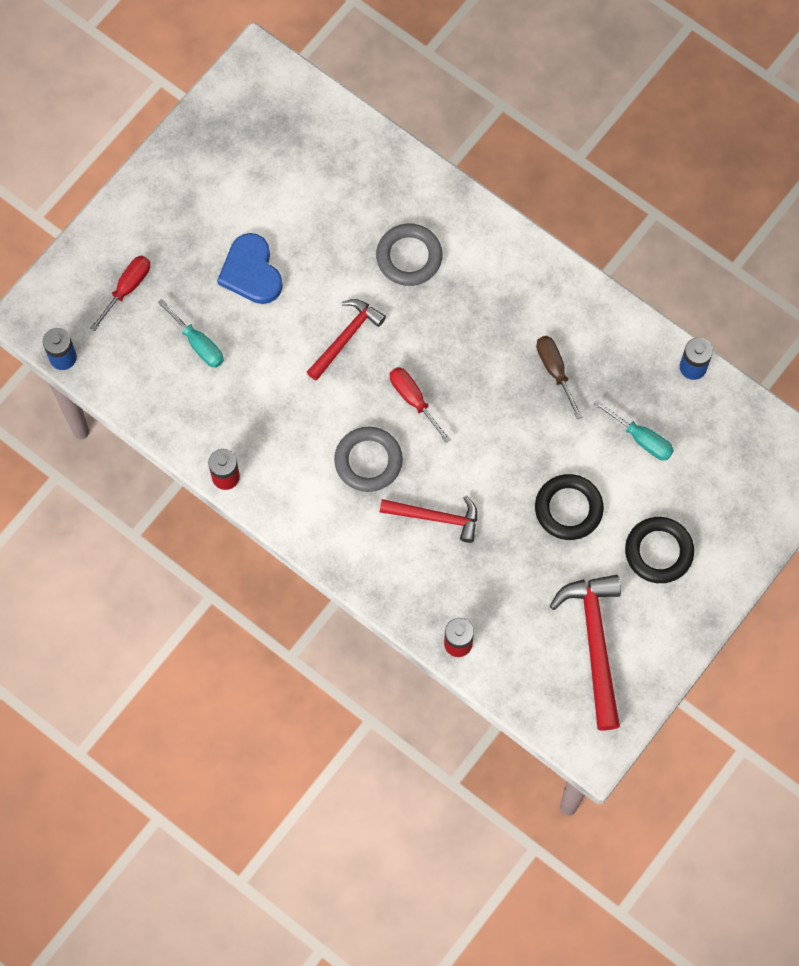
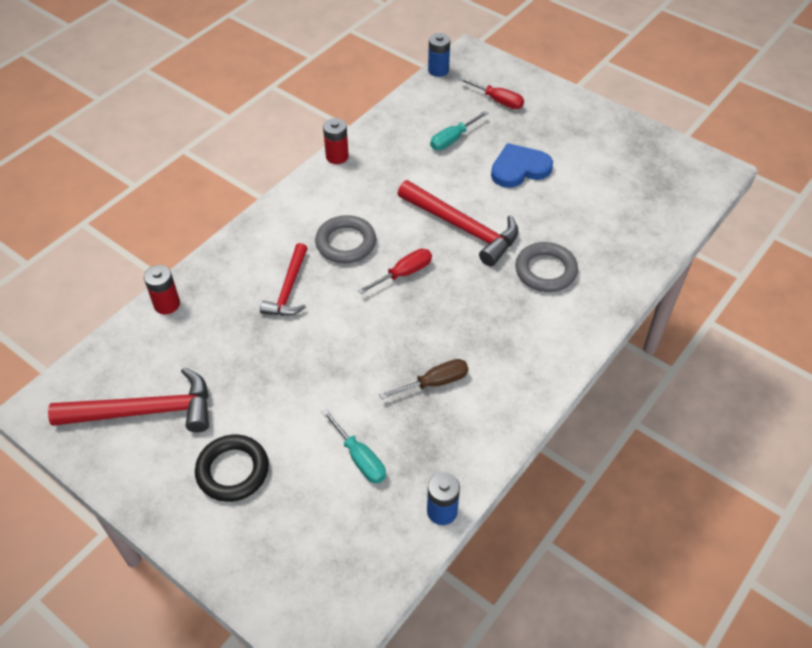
camera: 90 degrees right, 20 degrees down
(346, 337) = (462, 228): red hammer -> red hammer, size x1.55
(568, 509) = (287, 392): black ring -> none
(641, 438) = (359, 458): turquoise screwdriver -> turquoise screwdriver turned 75 degrees counterclockwise

